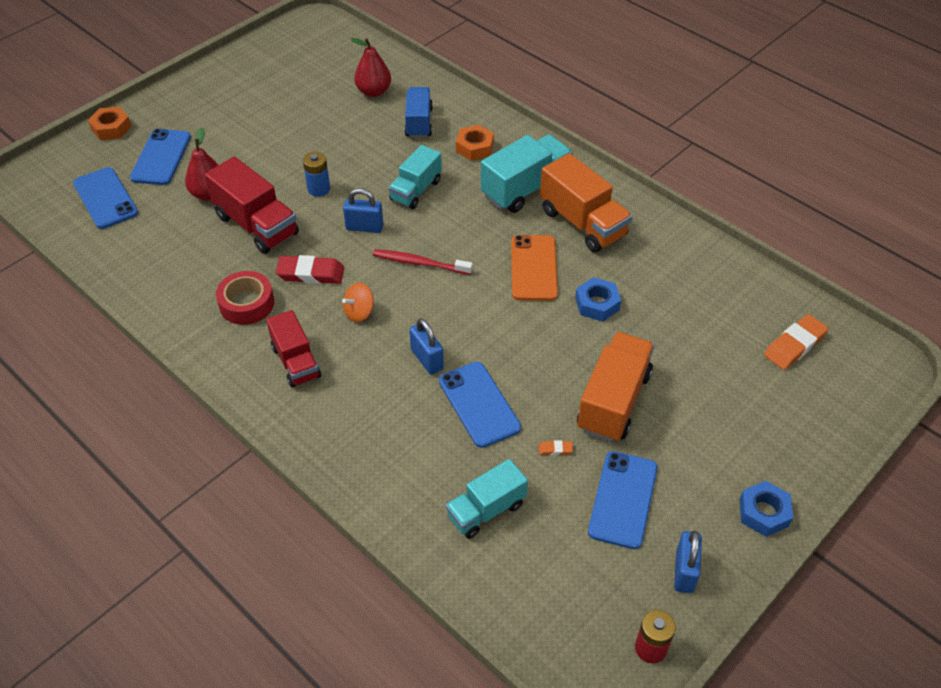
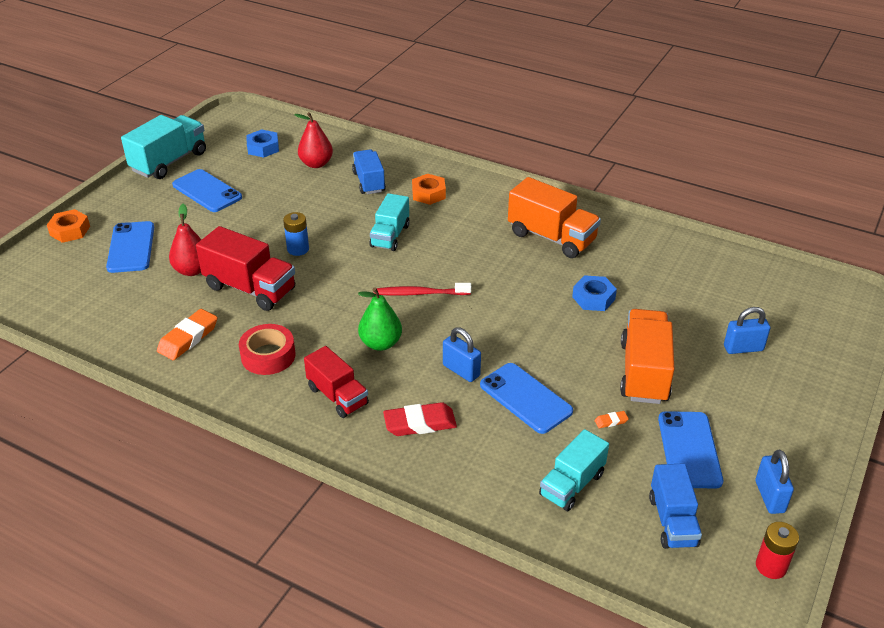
camera: 15 degrees left, 10 degrees down
(105, 198) = (88, 291): blue phone -> blue phone (207, 191)
(311, 273) = (320, 319): red eraser -> red eraser (420, 423)
(359, 312) = (380, 343): orange spinning top -> green pear
(364, 227) = (355, 273): blue padlock -> blue padlock (743, 348)
(525, 188) = (489, 219): turquoise truck -> turquoise truck (169, 162)
(533, 268) = (524, 280): orange phone -> none
(571, 574) = (672, 521): none -> blue truck
(763, 512) = (813, 434): blue nut -> blue nut (263, 148)
(794, 345) = (774, 300): orange eraser -> orange eraser (188, 338)

